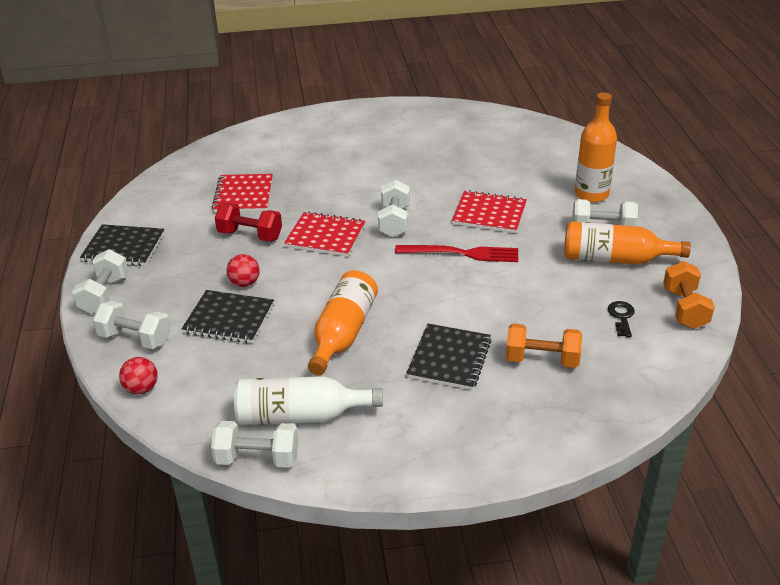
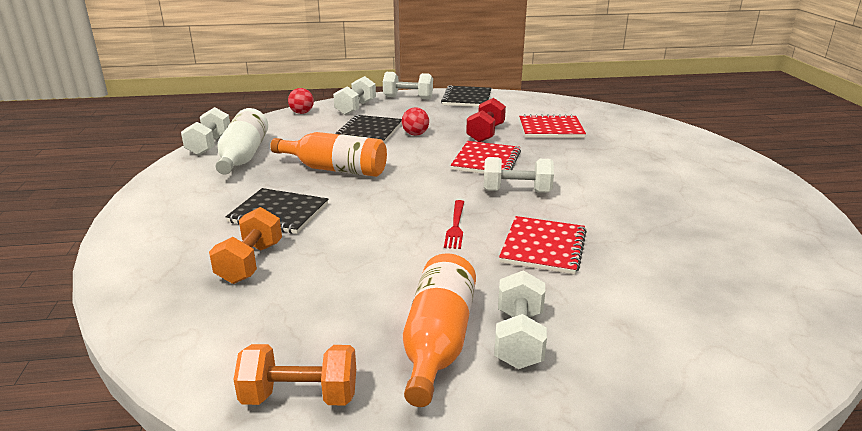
camera: 90 degrees right, 10 degrees down
(462, 253) = (455, 226): red fork -> red fork, size x0.65
(591, 194) = (621, 339): orange bottle -> none
(621, 317) = (303, 329): black key -> none

